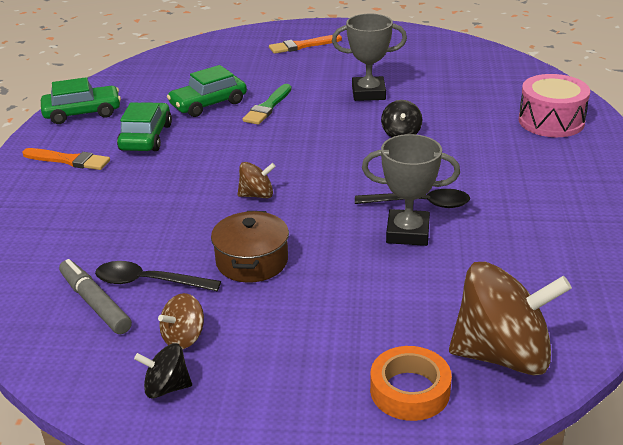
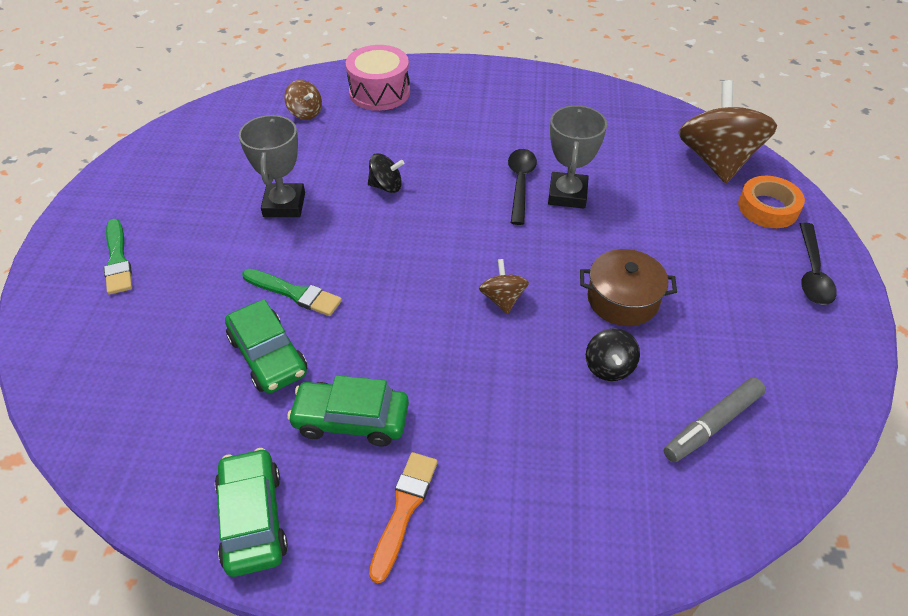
camera: 90 degrees left, 15 degrees up
(148, 282) = (668, 381): black spoon -> black spoon (812, 273)
(166, 387) = (812, 352): black spinning top -> black spinning top (609, 367)
(184, 338) = (746, 344): brown spinning top -> brown spinning top (305, 113)
(302, 46) = (117, 260): orange brush -> green brush

